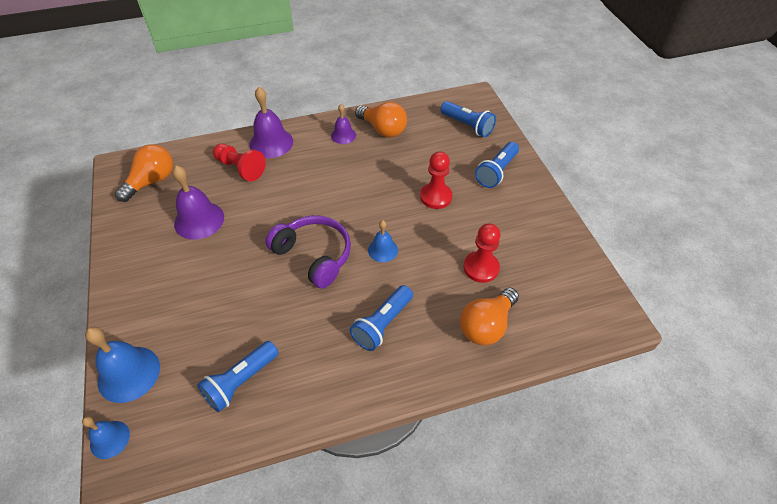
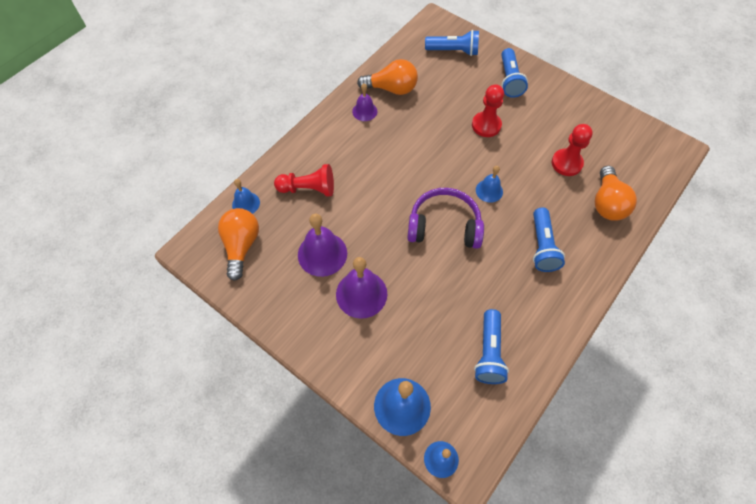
camera: 35 degrees left, 10 degrees up
(187, 154) = (246, 203): none -> blue bell
(271, 143) = (310, 151): purple bell -> purple bell (361, 294)

